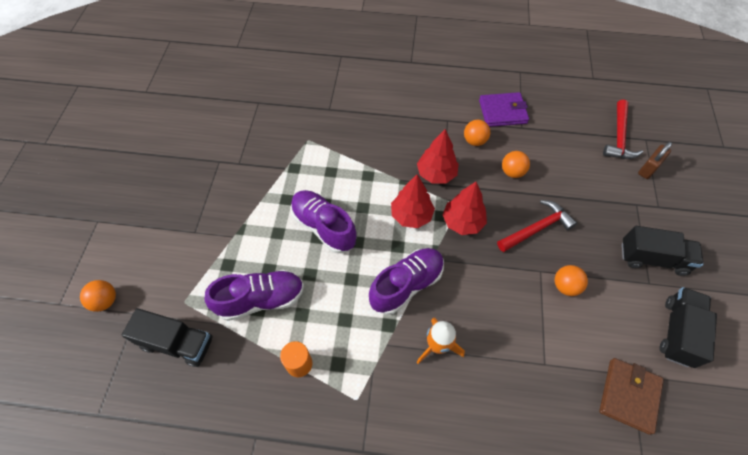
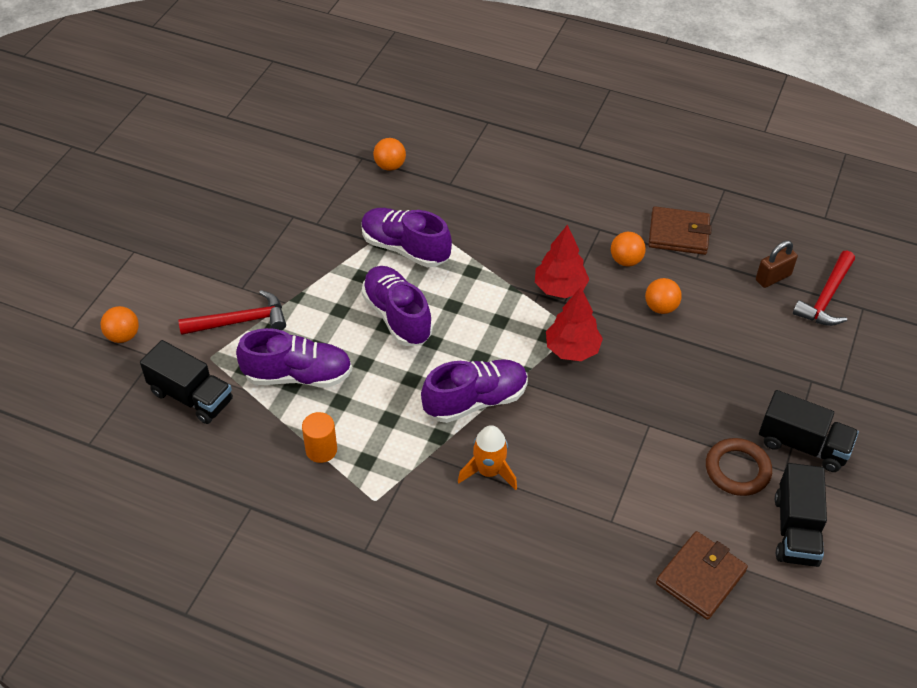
camera: 15 degrees right, 10 degrees down
(312, 168) = (405, 248): none -> purple shoe
(411, 215) = (510, 328): red tree -> none
(502, 112) = (678, 234): purple wallet -> brown wallet
(537, 228) = (665, 378): red hammer -> red hammer (240, 321)
(565, 286) = (673, 448): orange ball -> orange ball (390, 166)
(617, 292) = (737, 470): none -> brown ring
(648, 169) = (848, 343): brown padlock -> brown padlock (773, 277)
(678, 332) = (795, 530): black truck -> black truck turned 150 degrees clockwise

